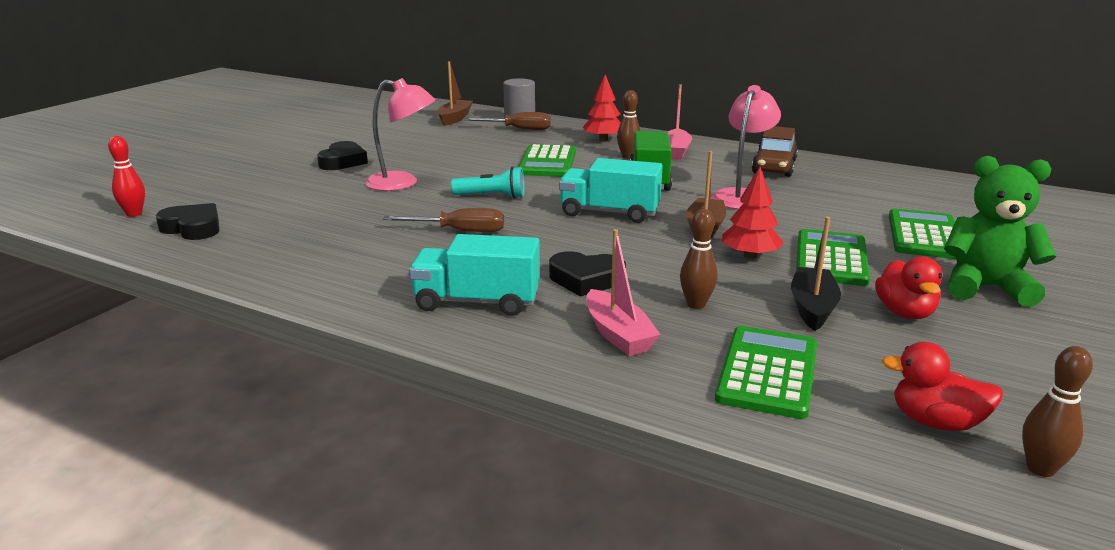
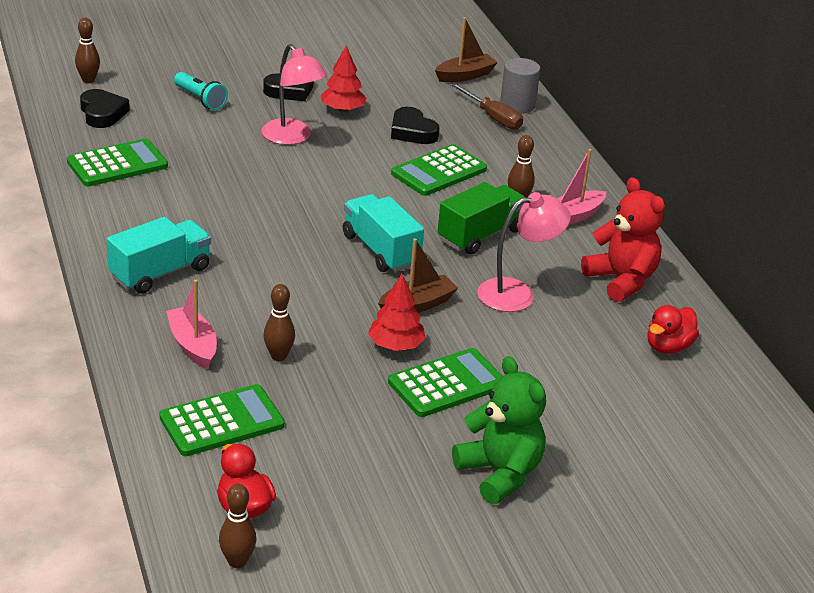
camera: 40 degrees right, 10 degrees up
(134, 214) = (88, 80): red bowling pin -> brown bowling pin
(459, 231) = (249, 208): brown screwdriver -> none
(477, 302) = (160, 273): turquoise truck -> turquoise truck turned 90 degrees clockwise
(492, 196) = (329, 186): turquoise flashlight -> turquoise flashlight (200, 99)
(586, 279) = (251, 296): black heart -> black heart (412, 131)
(603, 139) = (540, 168): red tree -> red tree (342, 109)
(618, 334) = (193, 345): pink boat -> pink boat turned 135 degrees clockwise
(774, 167) = (621, 280): brown car -> red teddy bear
(812, 307) = (344, 406): black boat -> none
(905, 313) = (394, 448): red duck -> red duck (668, 347)
(924, 235) = (571, 413): green calculator -> green calculator (117, 164)

